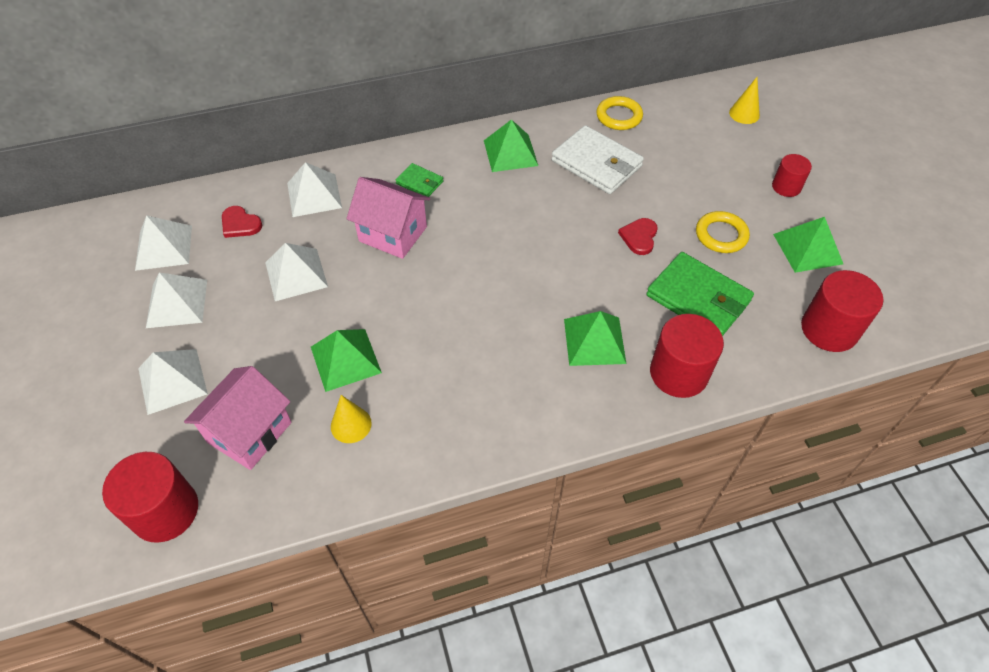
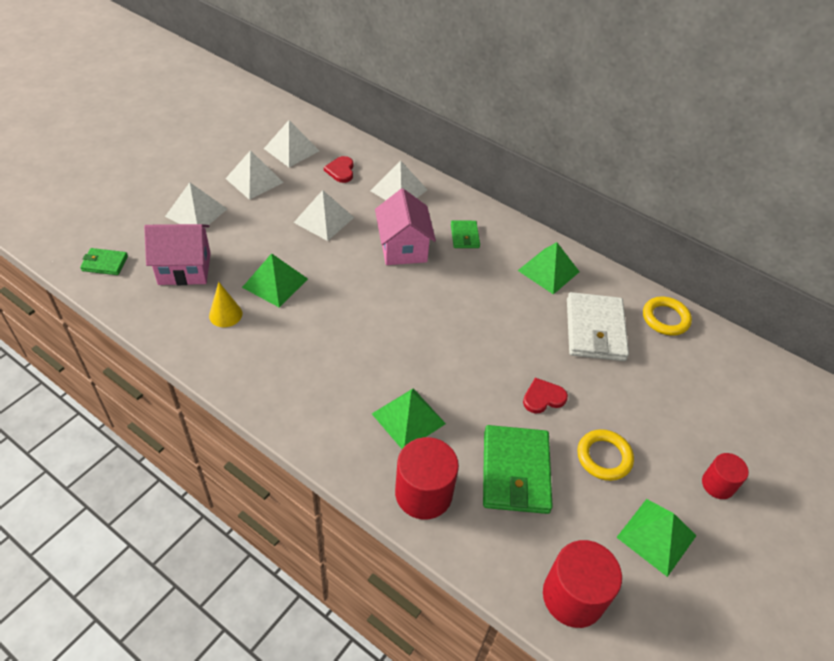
camera: 50 degrees right, 5 degrees down
(165, 511) = (105, 263): red cylinder -> green wallet
(744, 114) = (776, 408): yellow cone -> none

